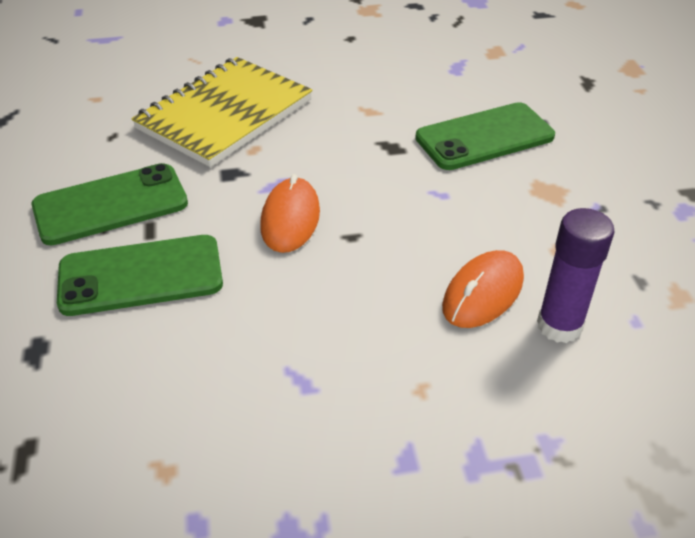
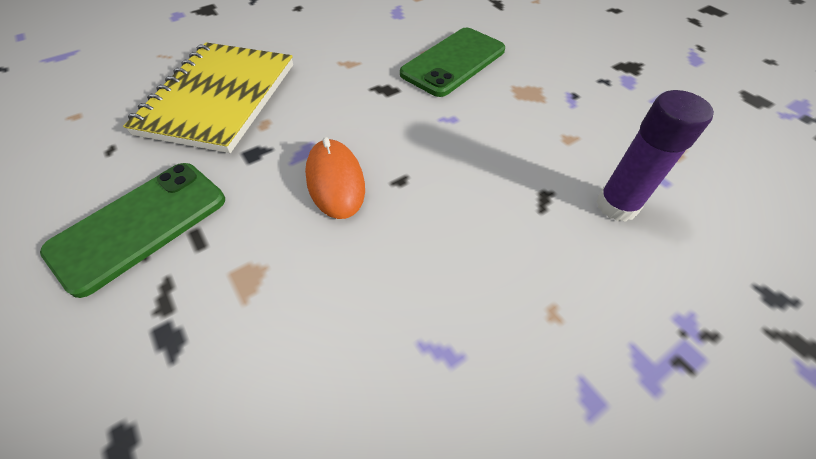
camera: 25 degrees left, 10 degrees up
(141, 276) = (211, 296): green phone -> none
(483, 293) = (541, 197): orange mouse -> none

